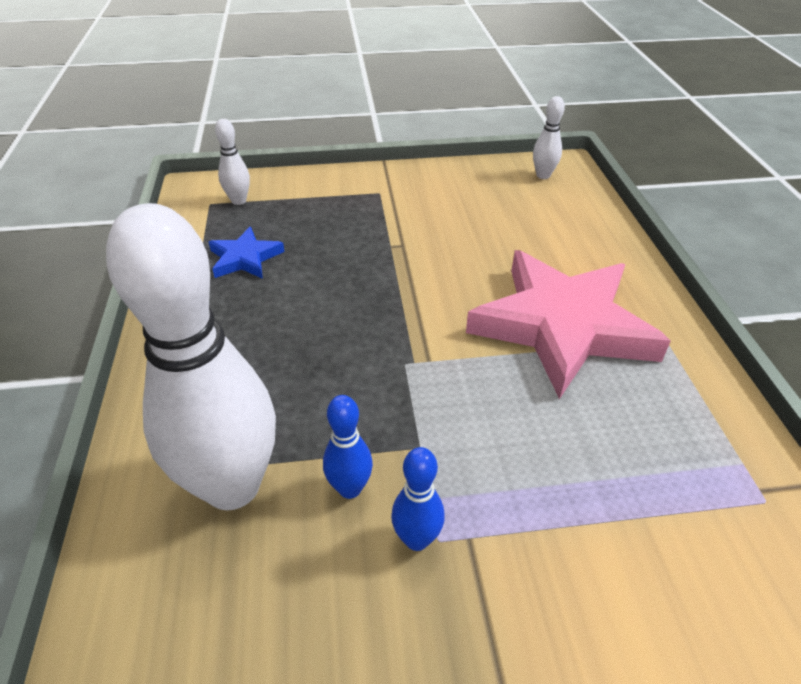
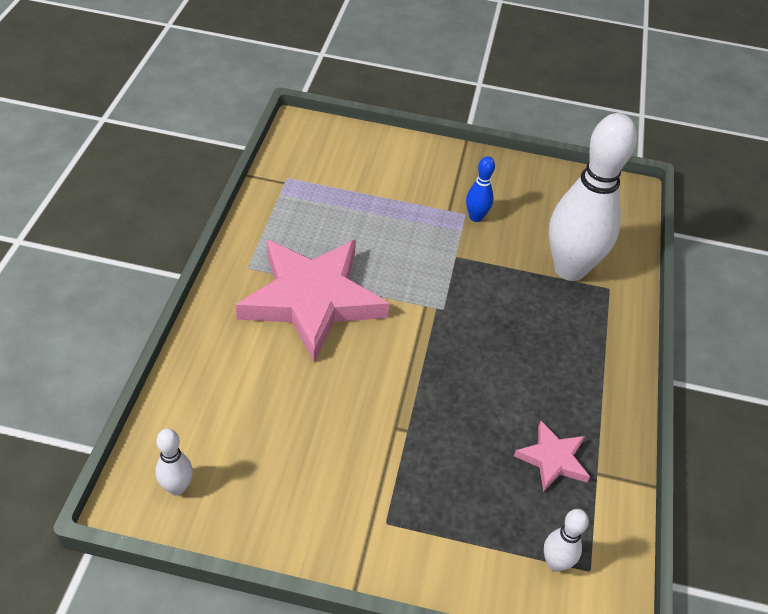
camera: 165 degrees left, 5 degrees up
(245, 258) = (553, 459): blue star -> pink star
(350, 488) = (503, 248): blue bowling pin -> none

